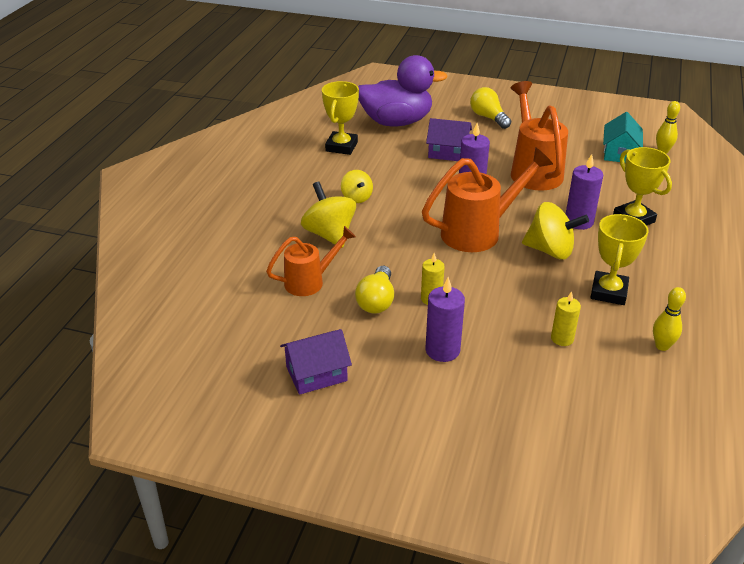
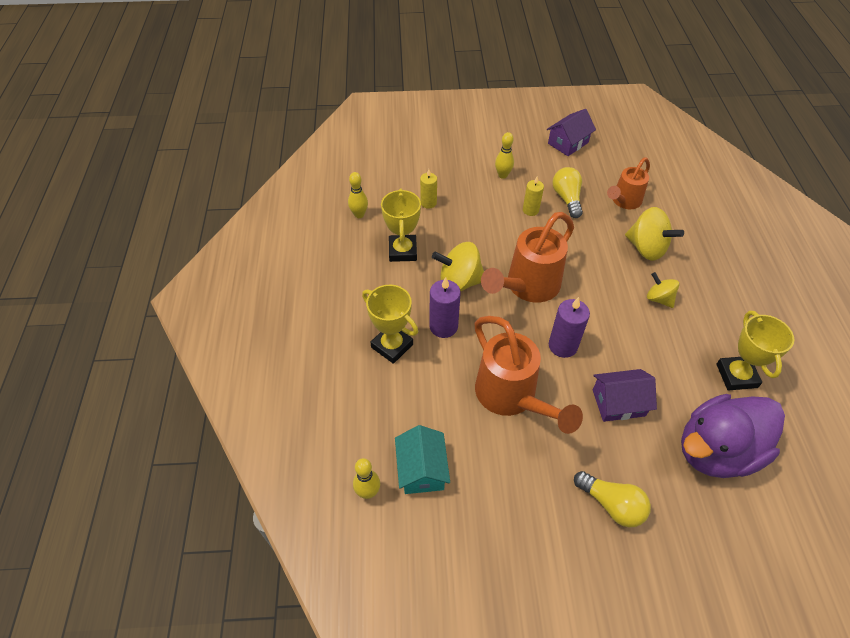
camera: 160 degrees right, 15 degrees up
(442, 350) = (503, 175): purple candle -> yellow bowling pin

